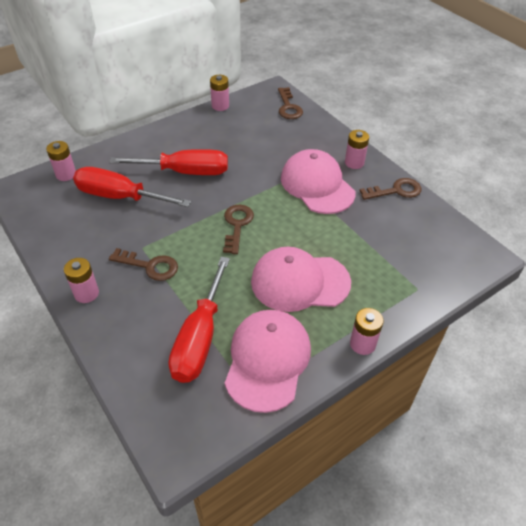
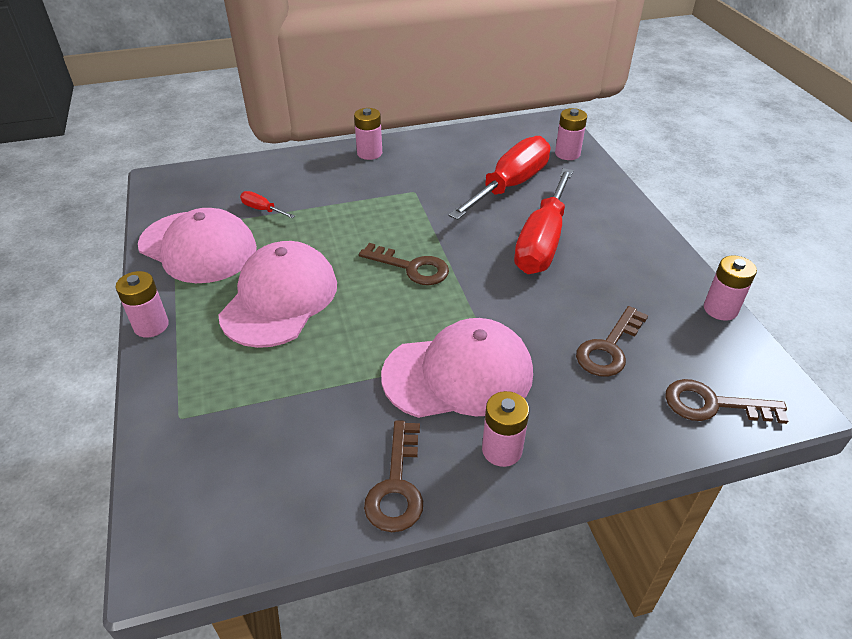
camera: 110 degrees right, 5 degrees down
(150, 266) = (382, 193): brown key -> brown key (609, 348)
(199, 338) = (262, 209): red screwdriver -> red screwdriver, size x0.41

